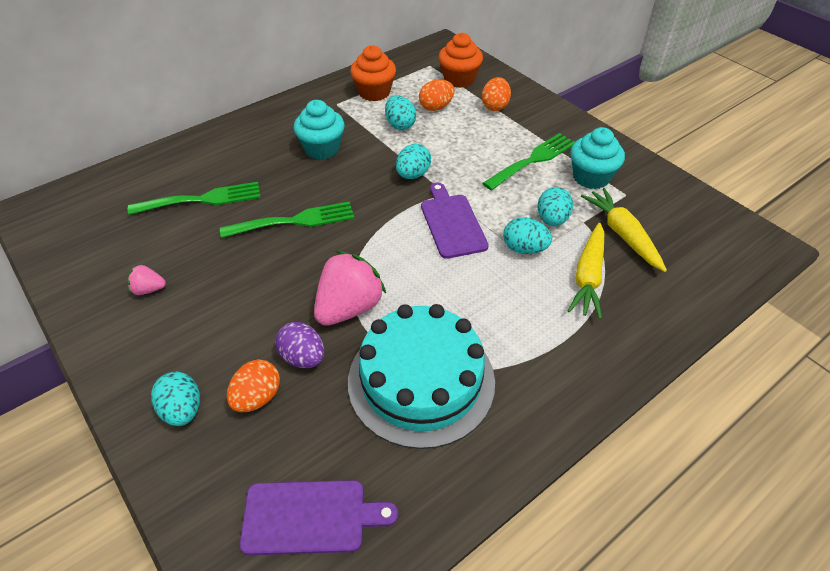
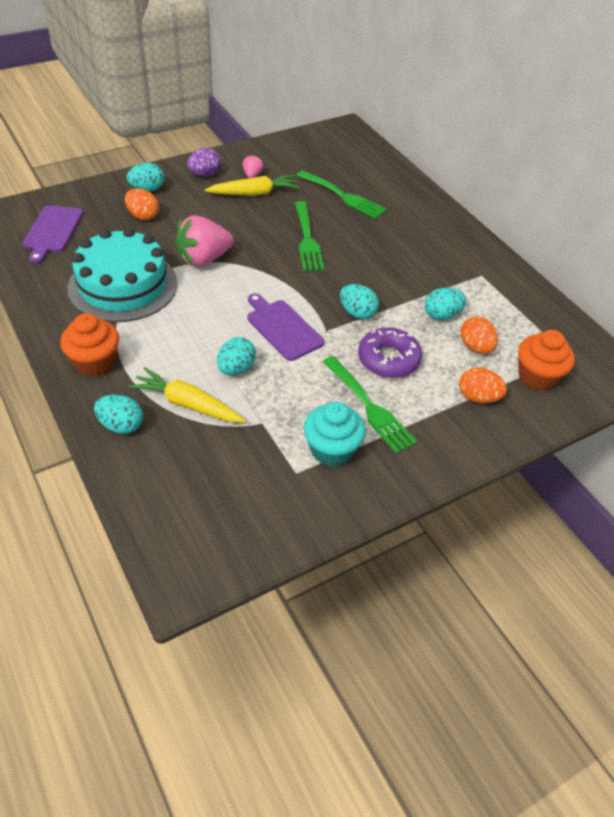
camera: 95 degrees right, 0 degrees up
(202, 199) = (343, 196): green fork -> green fork turned 45 degrees counterclockwise
(303, 357) = (166, 235): purple egg -> purple egg (204, 174)
(322, 149) = (405, 260): turquoise cupcake -> none
(349, 307) = (203, 259): pink strawberry -> pink strawberry turned 105 degrees clockwise
(374, 92) = (504, 304): orange cupcake -> orange cupcake (95, 362)
(452, 223) = (283, 328): purple cutting board -> purple cutting board turned 120 degrees counterclockwise
(470, 152) = (388, 359): none -> purple donut
(552, 220) = (270, 398): turquoise egg -> turquoise egg (121, 425)
(622, 234) = (235, 448): yellow carrot -> yellow carrot (254, 193)

